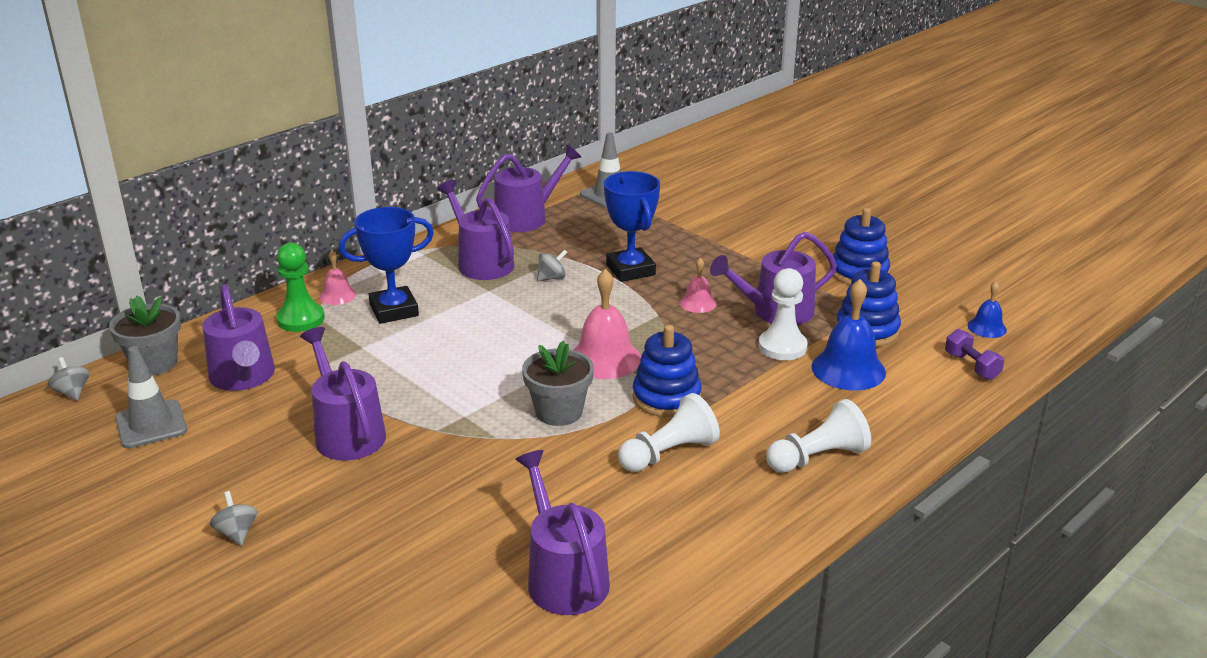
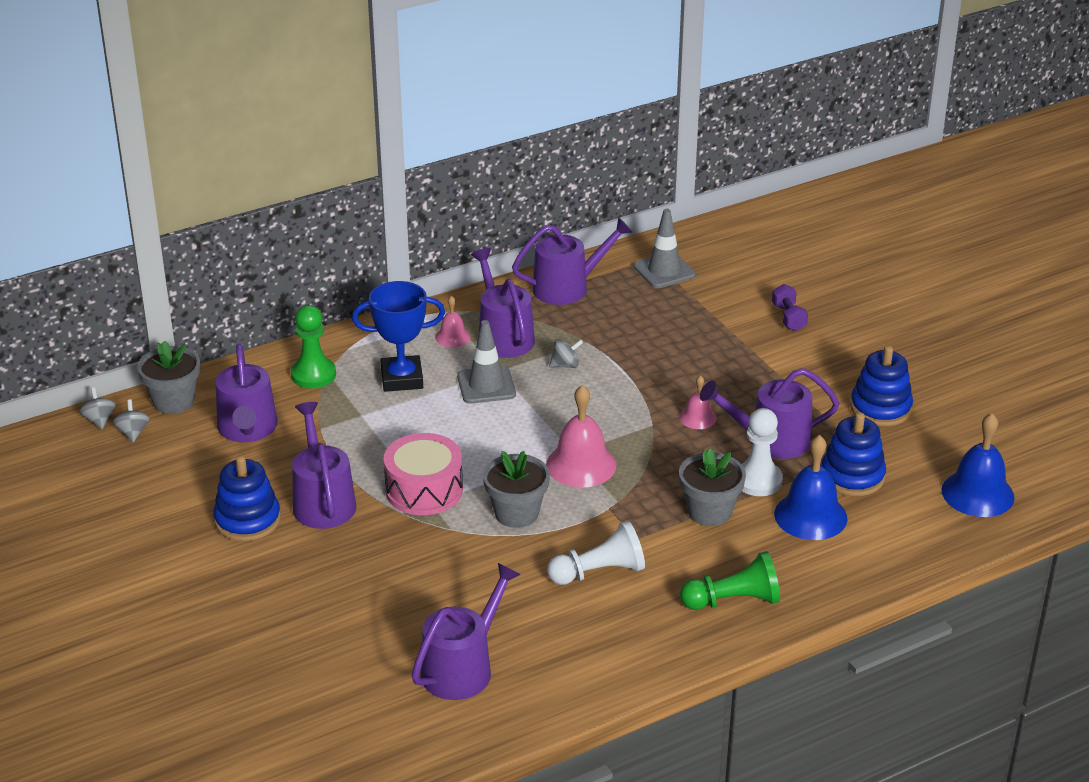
camera: 15 degrees right, 5 degrees up
(151, 424) = (159, 464): grey traffic cone -> grey traffic cone (486, 385)
(237, 533) = (208, 579): grey spinning top -> grey spinning top (133, 432)
(337, 295) = (354, 353): pink bell -> pink bell (452, 337)
(453, 405) = (424, 490): none -> pink drum
(564, 577) = (462, 668): purple watering can -> purple watering can turned 45 degrees clockwise
(630, 270) = (647, 368): blue trophy -> none
(666, 397) = (621, 516): blue stacking toy -> blue stacking toy (247, 520)
(751, 380) = (709, 511): none -> grey flower pot
(817, 457) = (733, 601): white pawn -> green pawn
(971, 366) = (935, 533): purple dumbbell -> purple dumbbell (788, 318)
(987, 327) = (977, 493): blue bell -> blue bell, size x1.84

